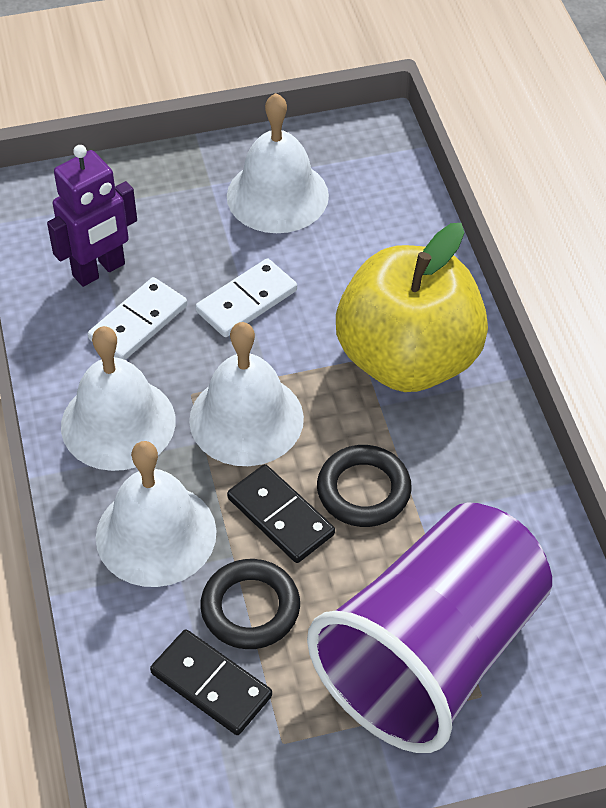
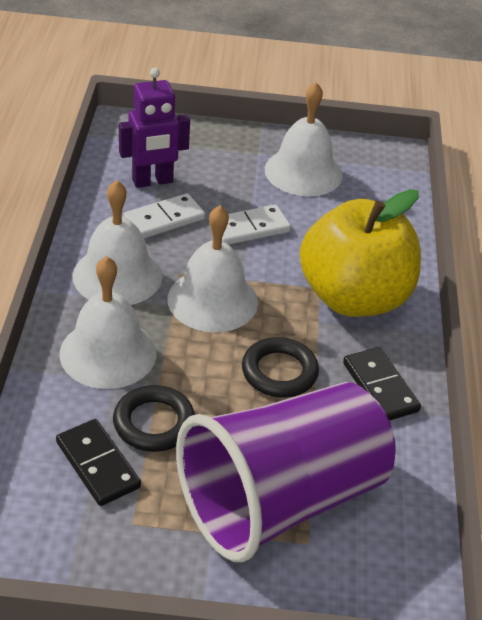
camera: 15 degrees right, 10 degrees down
(281, 516) = (207, 369): black domino -> black domino (380, 387)

